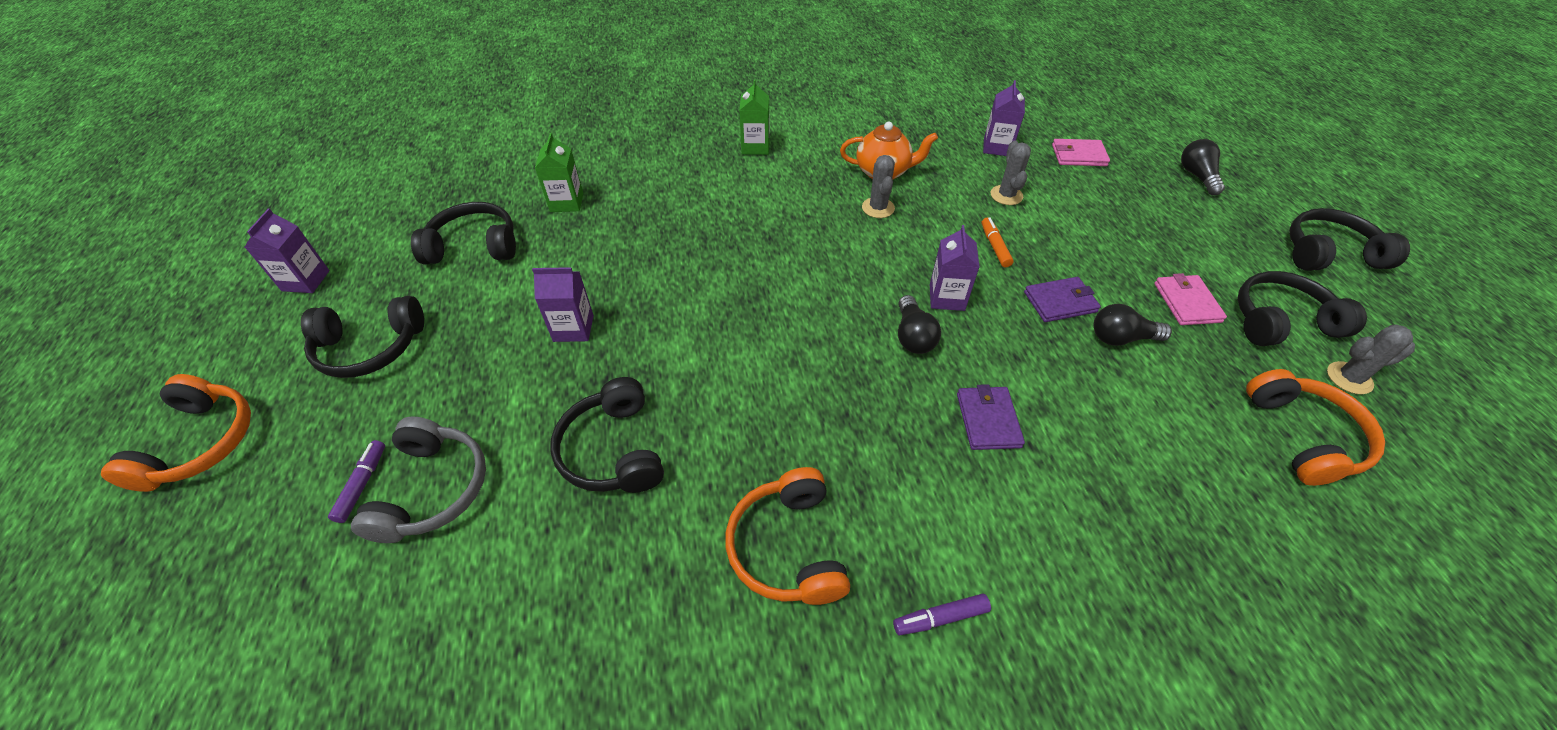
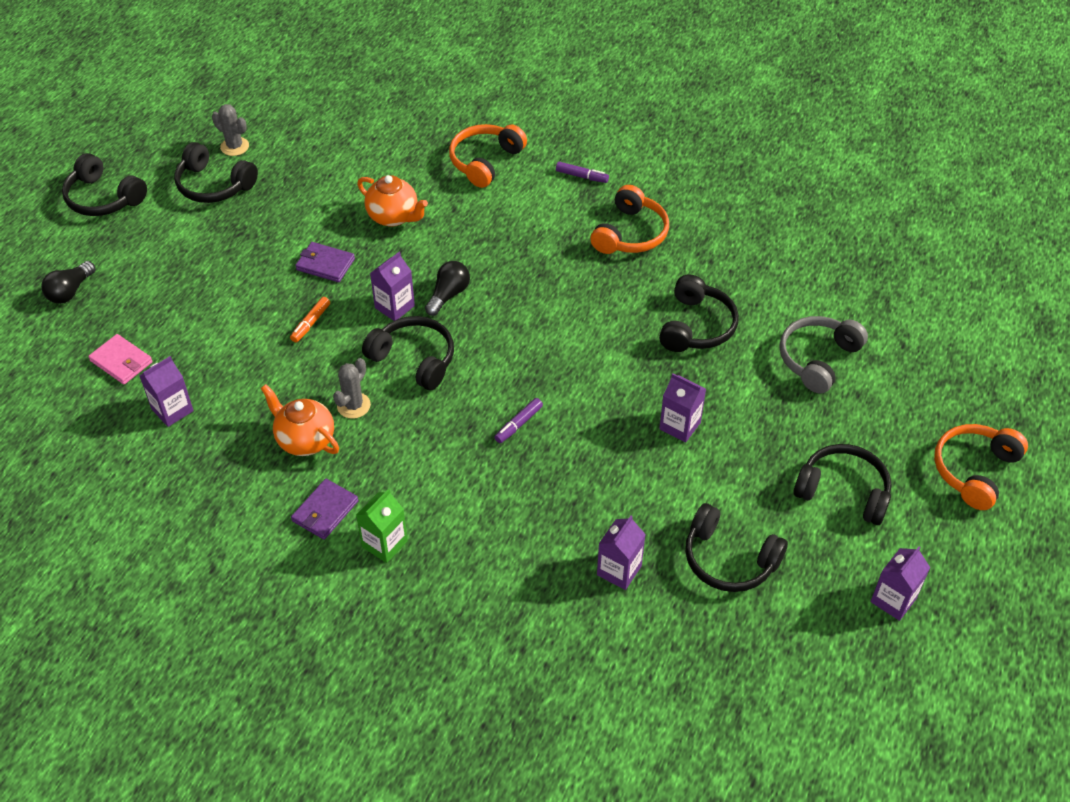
camera: 145 degrees left, 0 degrees up
(362, 484) = (862, 384): purple marker -> purple marker (518, 424)
(567, 202) = (619, 570): green carton -> purple carton
(873, 263) = (414, 359): none -> black headphones
(988, 420) = (461, 230): purple wallet -> purple wallet (325, 511)
(1006, 195) = (238, 359): grey cactus -> none
(1075, 393) = (394, 217): none -> orange teapot
(1121, 338) = (322, 226): black light bulb -> none
(1187, 302) = (248, 222): pink wallet -> none
(1303, 436) = (308, 142): orange headphones -> orange headphones (485, 161)

